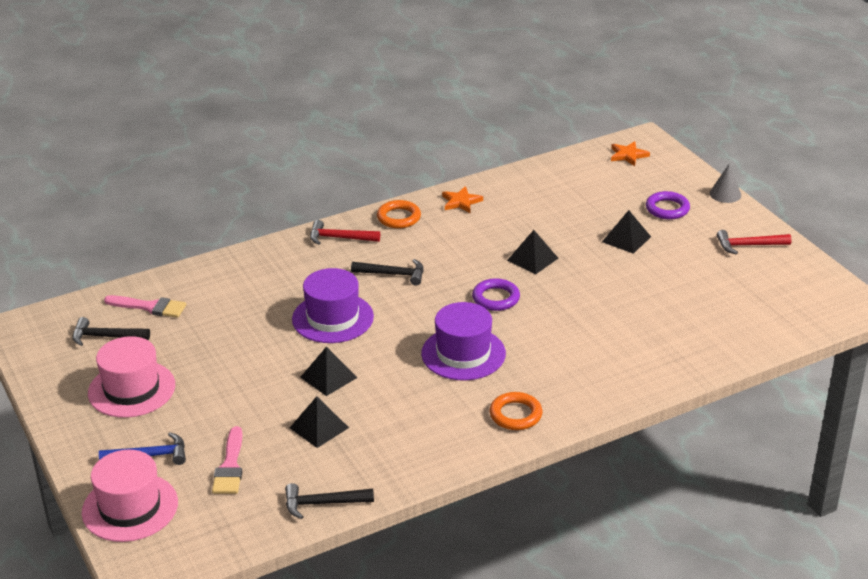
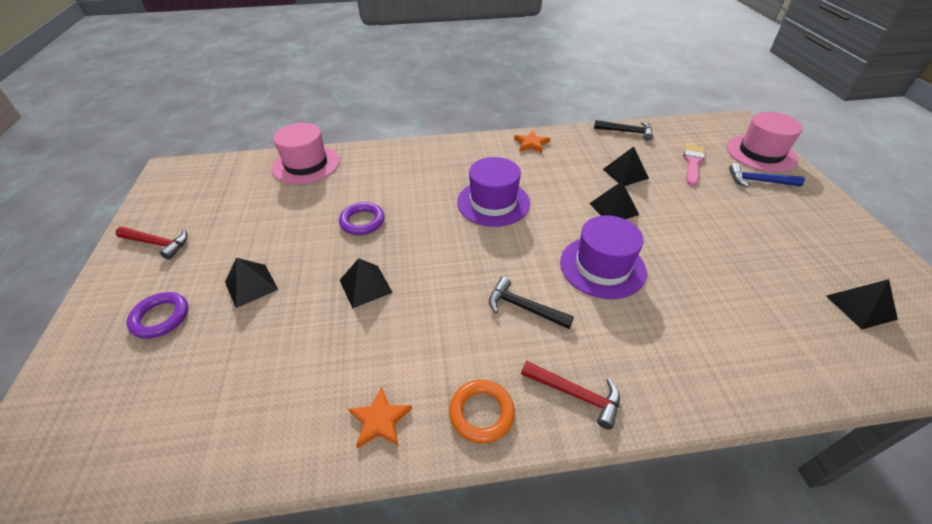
camera: 160 degrees left, 10 degrees up
(105, 337) = (860, 307): black hammer -> black pyramid
(131, 389) = (799, 238): pink hat -> pink hat (306, 164)
(150, 307) = (823, 338): pink brush -> none
(496, 298) = (434, 248): purple ring -> purple ring (362, 221)
(515, 415) = (480, 153): orange ring -> none
(628, 155) = (68, 453): orange star -> orange star (531, 143)
(725, 194) = (75, 321): grey cone -> none

